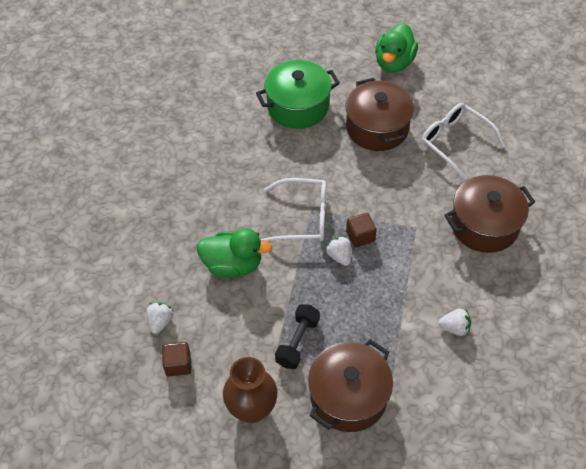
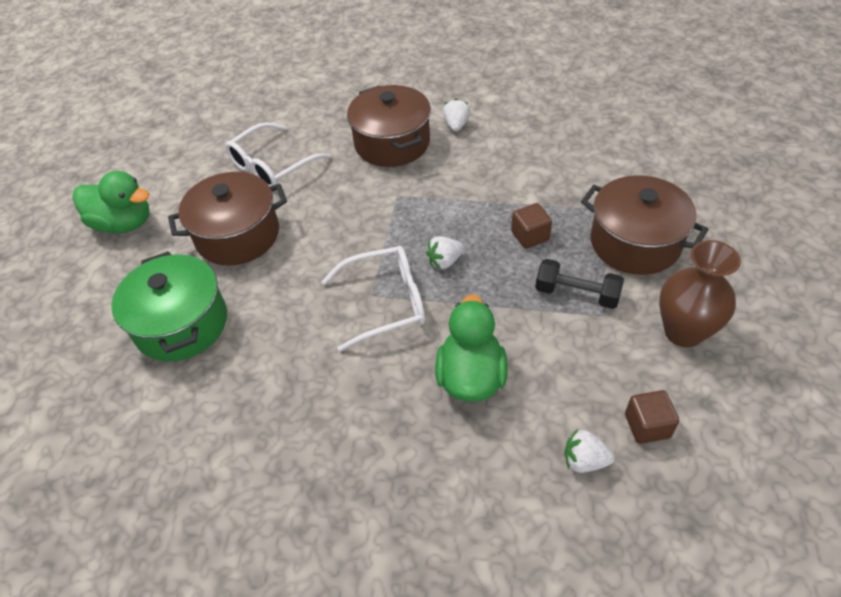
camera: 90 degrees left, 5 degrees down
(303, 218) = (386, 303): white glasses -> white glasses turned 75 degrees clockwise
(360, 236) = (413, 243): brown cube -> brown cube (530, 236)
(454, 328) = (526, 163): white strawberry -> white strawberry (456, 125)

